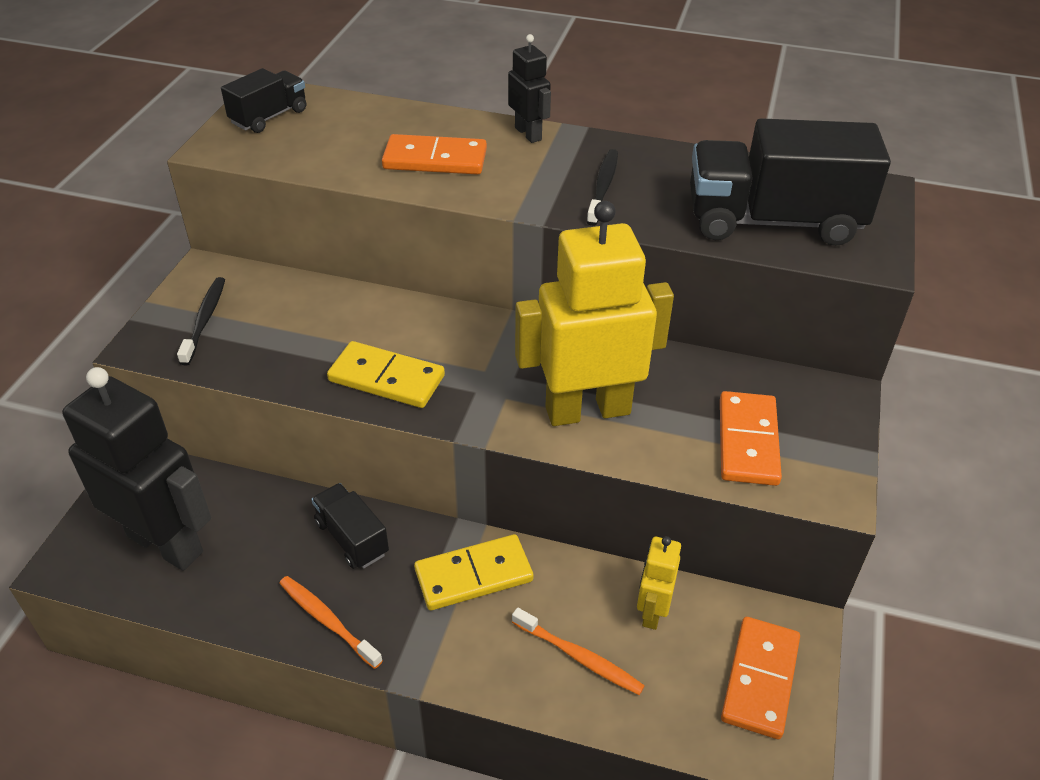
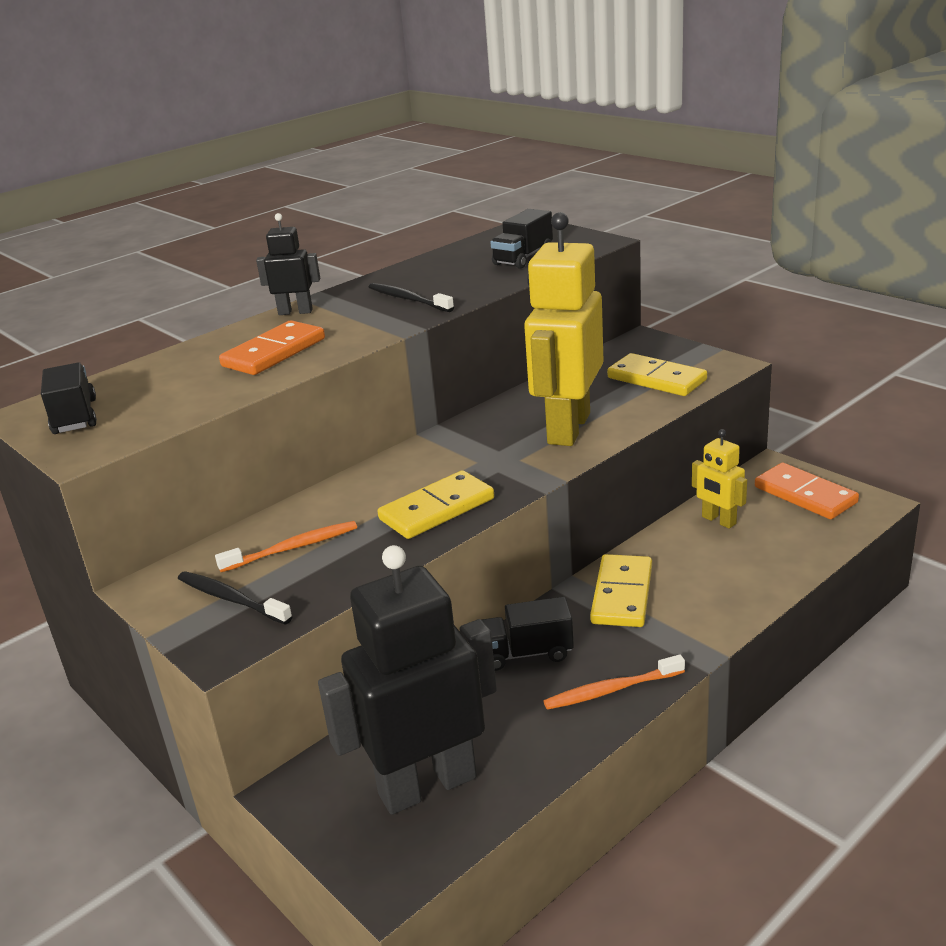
camera: 55 degrees left, 15 degrees down
(579, 657) = (738, 564): orange toothbrush -> orange toothbrush (292, 548)
(748, 441) = (656, 379): orange domino -> yellow domino
(773, 221) = (523, 258): black truck -> black truck, size x0.51

